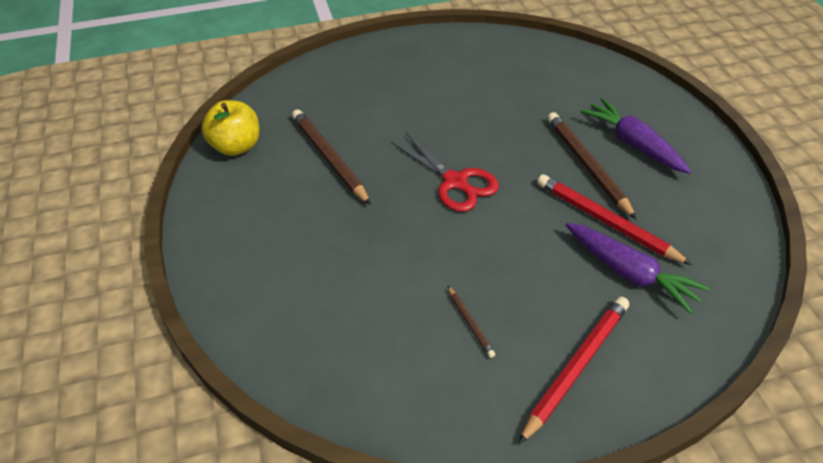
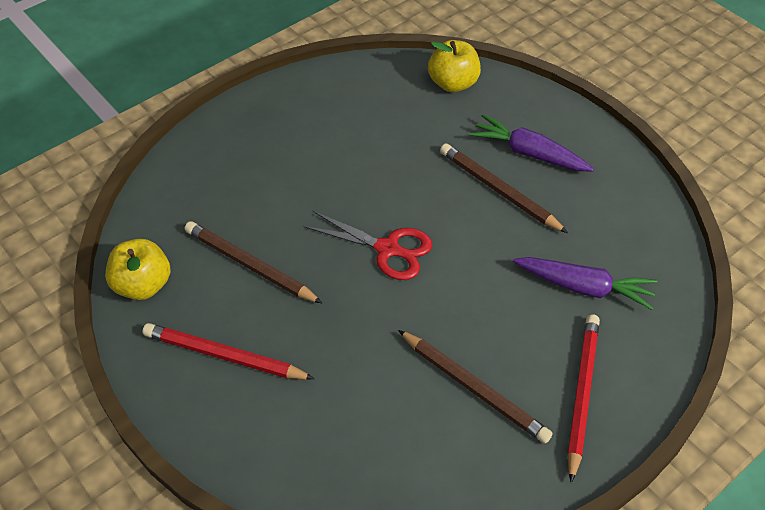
camera: 25 degrees left, 5 degrees up
(470, 323) = (474, 388): brown pencil -> brown pencil, size x2.06
(590, 71) = (453, 83): none -> yellow apple
(606, 221) = (541, 243): red pencil -> red pencil (224, 356)

